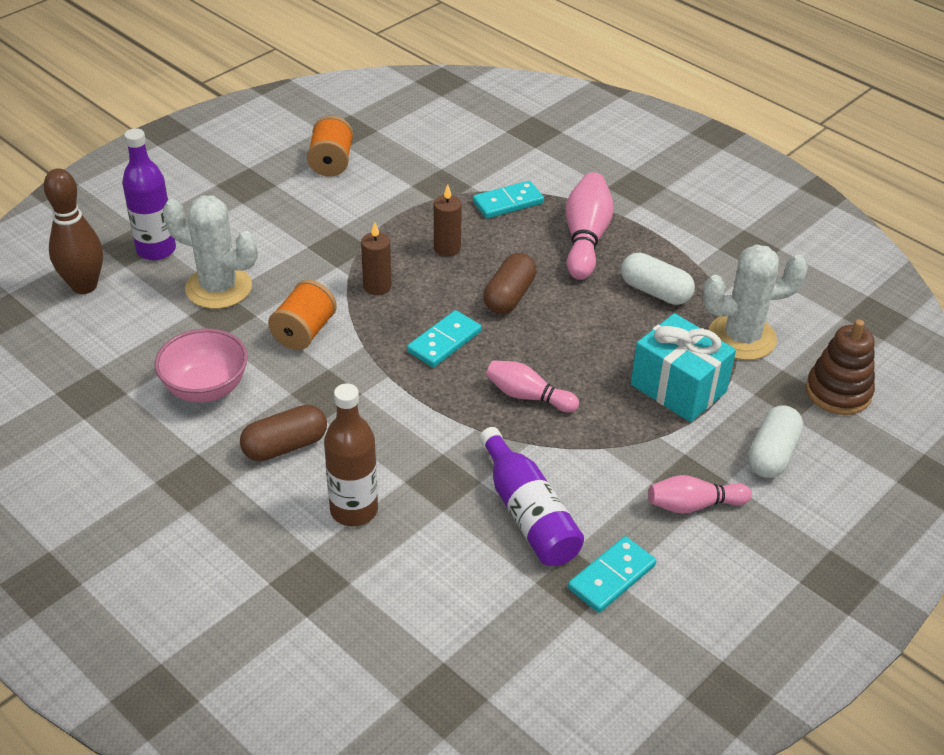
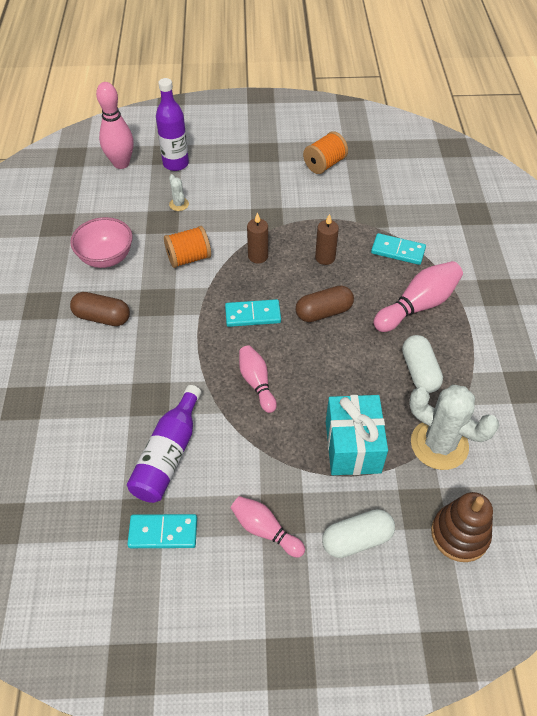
camera: 45 degrees right, 10 degrees up
(84, 286) = (121, 163): brown bowling pin -> pink bowling pin
(218, 288) = (179, 204): white cactus -> white cactus, size x0.44
(354, 510) = (89, 379): brown bottle -> none

